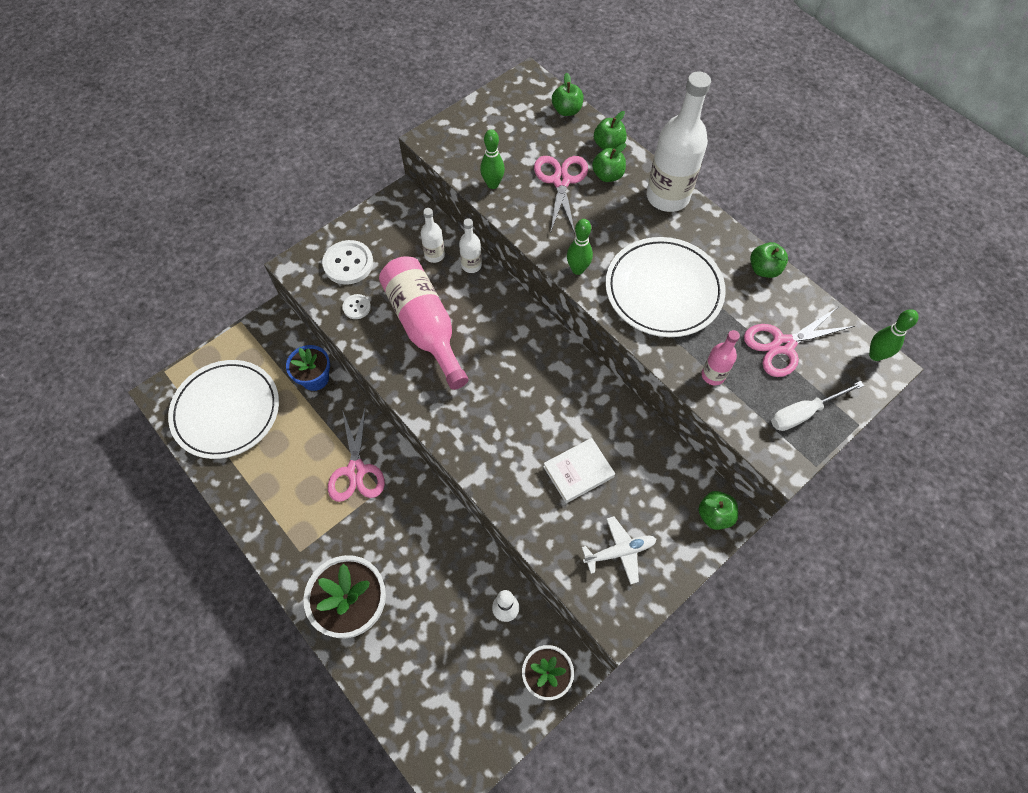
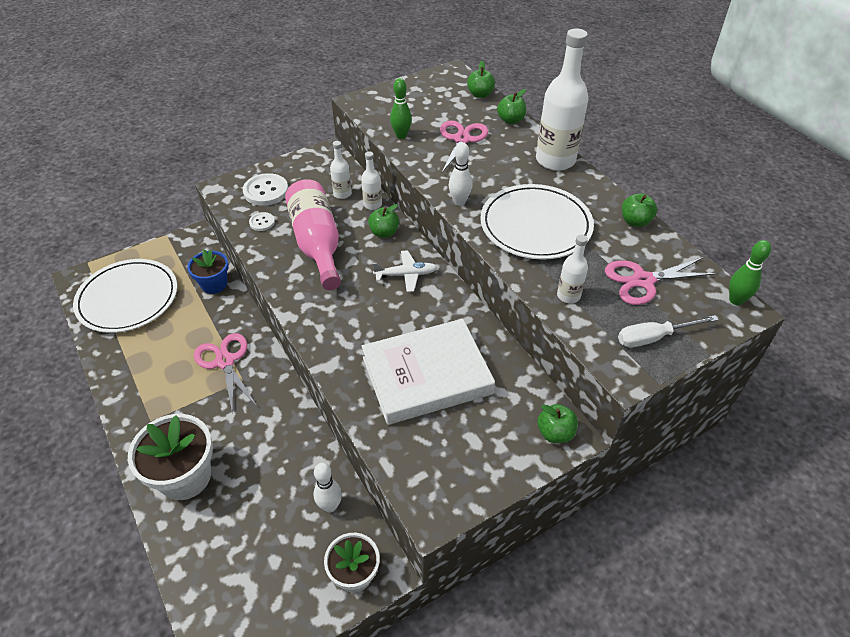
camera: 10 degrees right, 15 degrees down
(356, 470) = (225, 361): pink scissors -> pink scissors turned 150 degrees clockwise
(577, 269) = (459, 202): green bowling pin -> white bowling pin
(578, 472) = (426, 375): white book -> white book, size x1.95
(607, 175) = (504, 140): green apple -> green apple (384, 233)
(619, 552) = (450, 450): white plane -> white plane (406, 275)
(713, 375) = (568, 296): pink bottle -> white bottle

